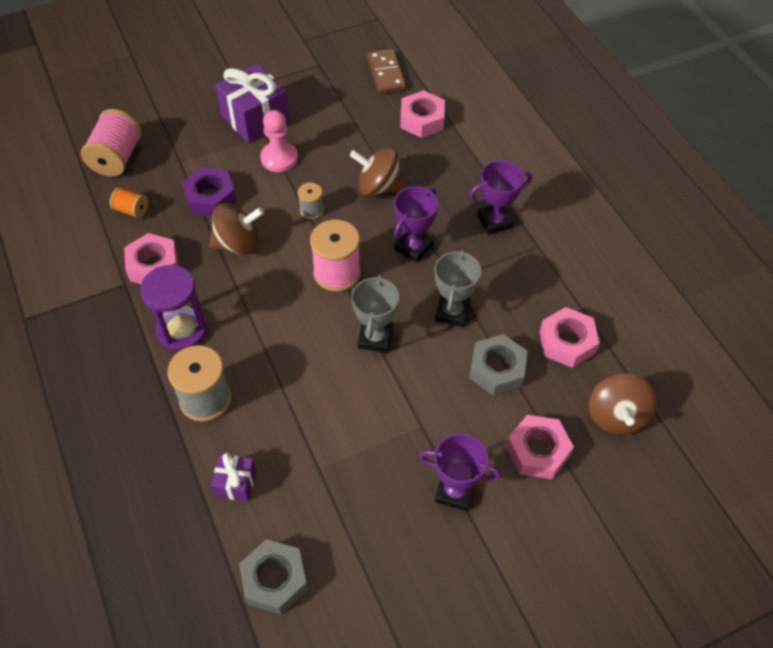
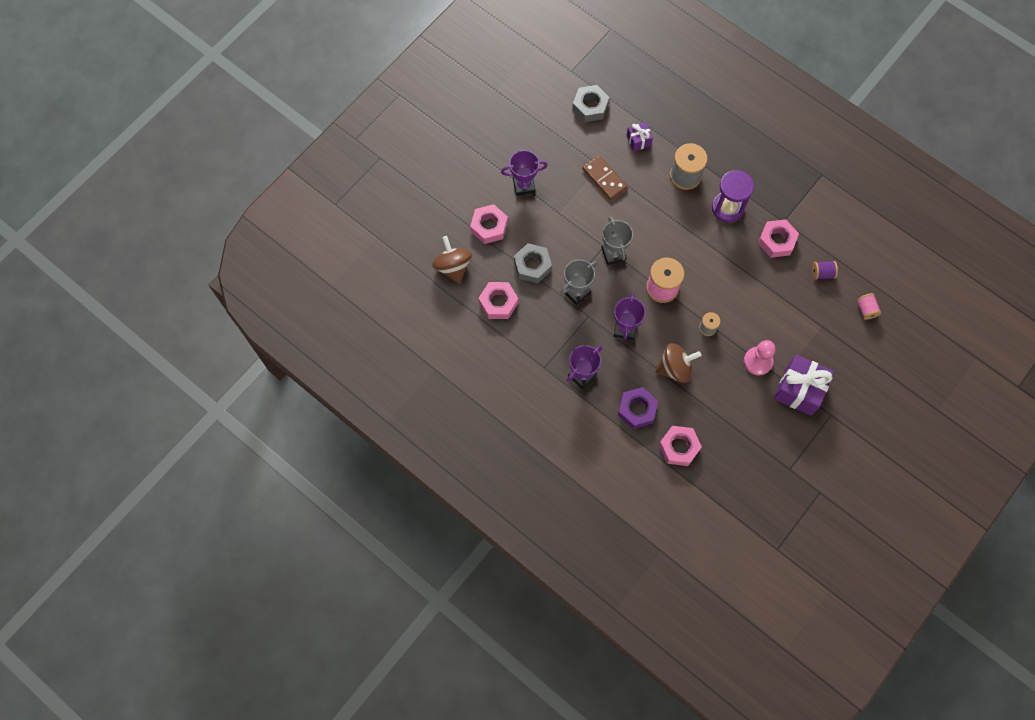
camera: 155 degrees right, 15 degrees up
(117, 158) = (866, 309): pink spool -> pink spool, size x0.54
(132, 210) = (822, 273): orange spool -> purple spool
(210, 198) = (780, 307): purple nut -> purple nut (637, 409)
(238, 244) = (737, 280): brown spinning top -> none
(386, 74) = (733, 484): brown domino -> brown domino (604, 178)
(452, 312) = (576, 292): grey trophy -> grey trophy turned 60 degrees clockwise

